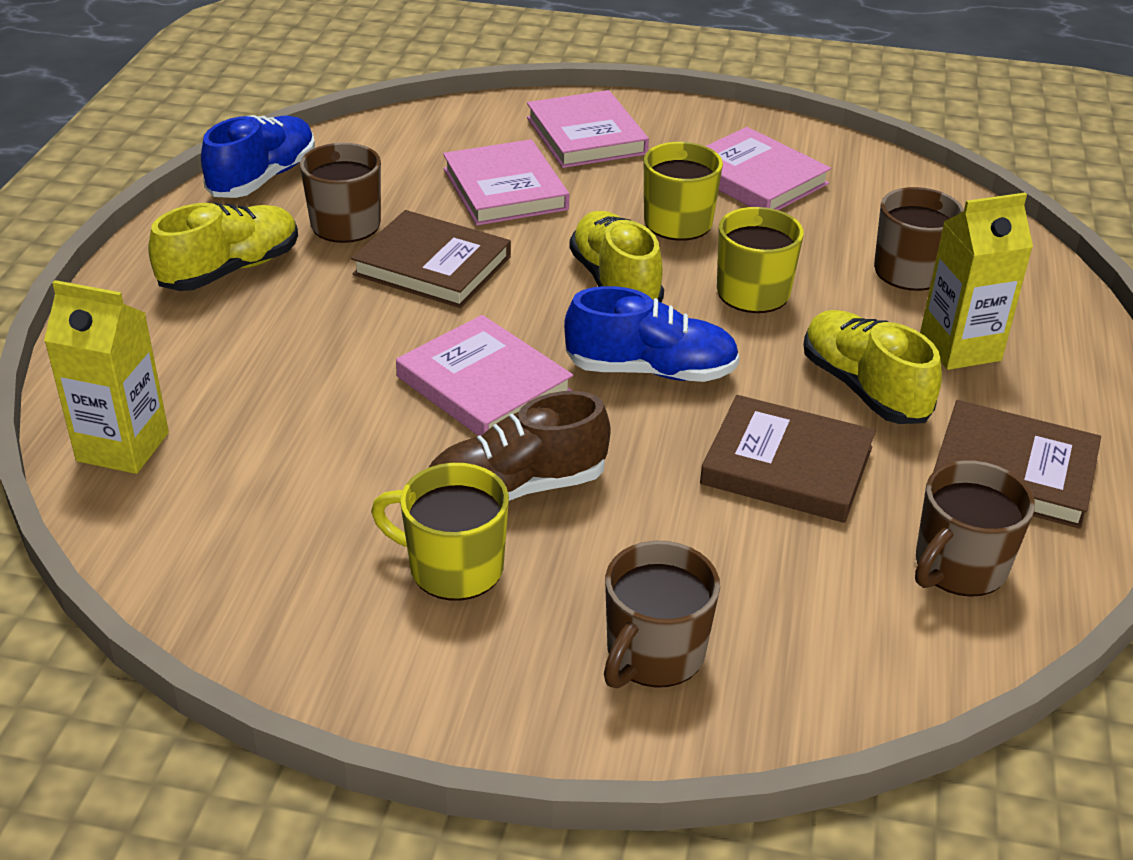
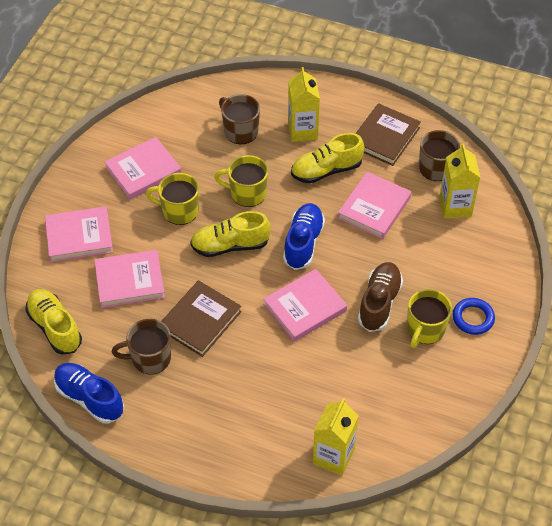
camera: 80 degrees left, 15 degrees up
(230, 270) = (186, 413): yellow shoe -> yellow shoe (55, 328)
(500, 653) = (473, 318): none -> blue ring
(516, 489) = (379, 303): brown shoe -> brown shoe turned 150 degrees counterclockwise
(653, 654) = (475, 270): brown mug -> none
(787, 465) = (374, 208): brown book -> pink book
(849, 606) = (455, 206): none -> yellow carton

